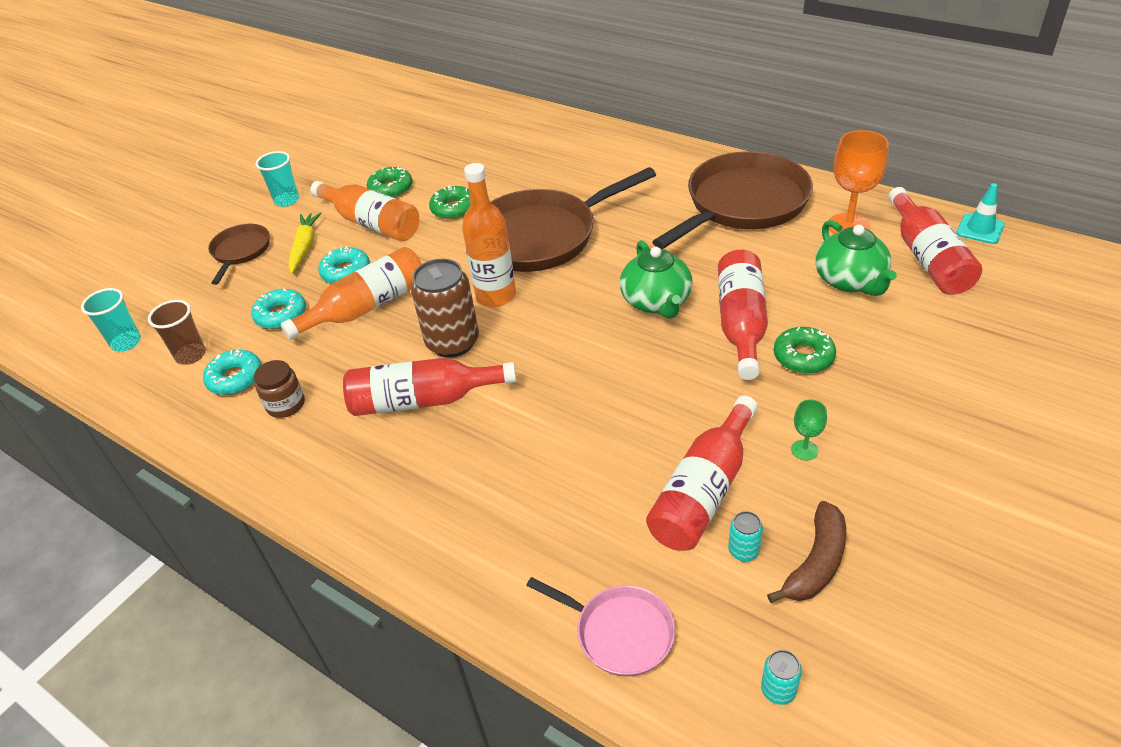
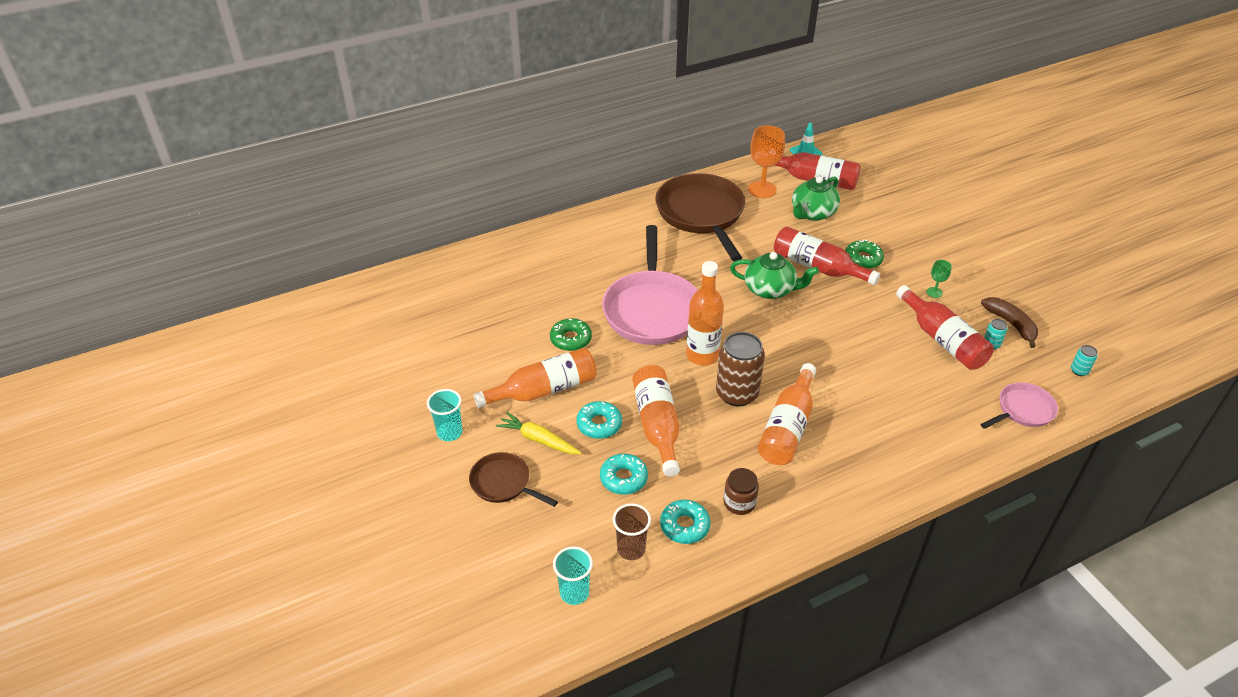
camera: 65 degrees left, 0 degrees up
(391, 189) = (503, 364): green donut -> none
(423, 400) = (787, 427): red bottle -> orange bottle
(541, 236) = (652, 309): brown pan -> pink pan
(850, 281) = (812, 213): green teapot -> green teapot turned 120 degrees clockwise

